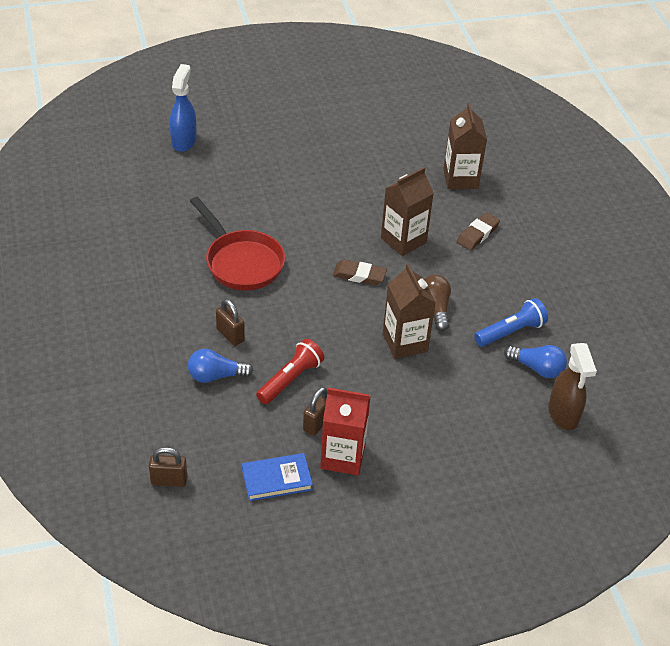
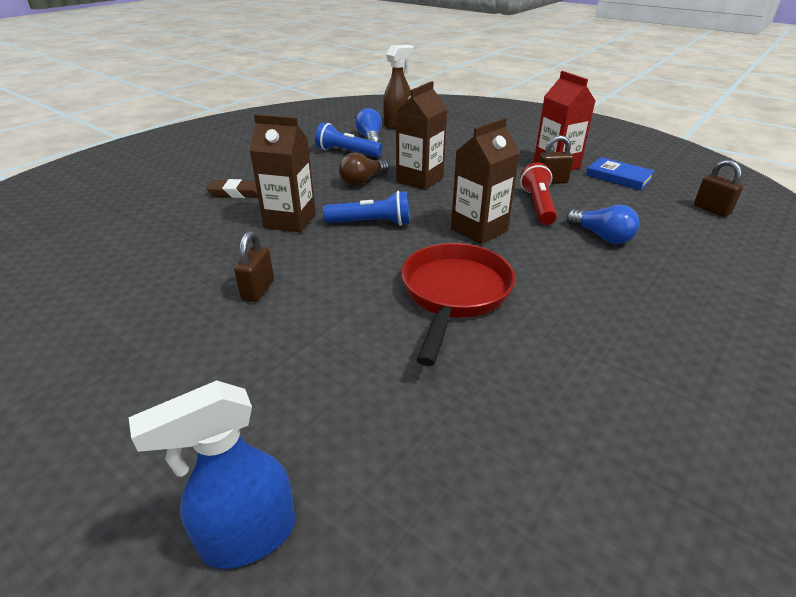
camera: 125 degrees left, 10 degrees down
(230, 335) = (552, 251): brown padlock -> brown padlock (258, 290)
(290, 379) = (538, 205): red flashlight -> red flashlight turned 90 degrees clockwise
(359, 275) = (371, 223): brown eraser -> blue flashlight
(460, 179) = (146, 226): brown carton -> brown carton (479, 230)

